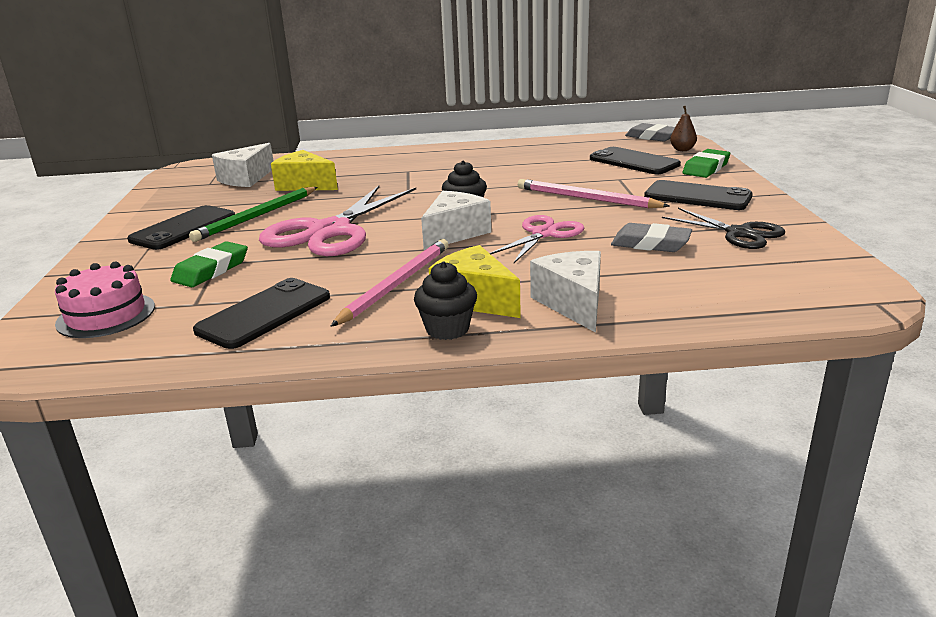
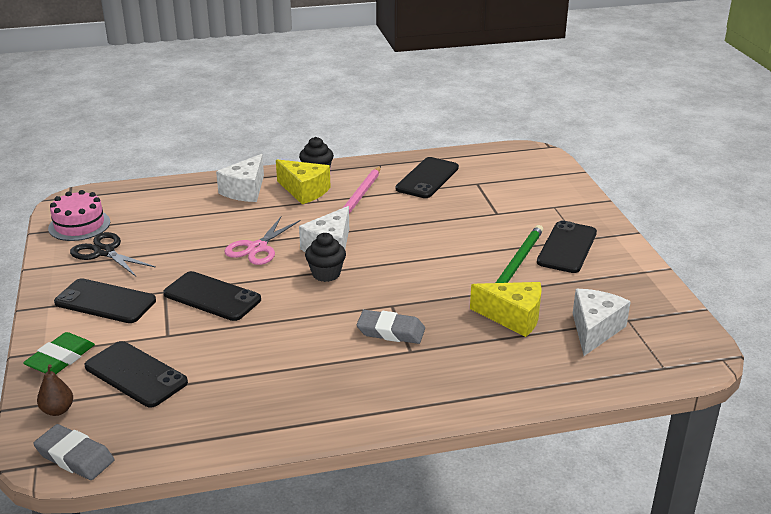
camera: 170 degrees right, 5 degrees up
(106, 315) = (523, 174): pink cake -> pink cake (79, 225)
(211, 270) = (494, 207): green eraser -> none
(330, 231) = (435, 247): pink scissors -> none
(573, 303) = (245, 190): white cheese -> white cheese turned 45 degrees clockwise
(586, 198) = (212, 297): pink pencil -> black phone
(650, 244) = (178, 239): grey eraser -> grey eraser (391, 331)

